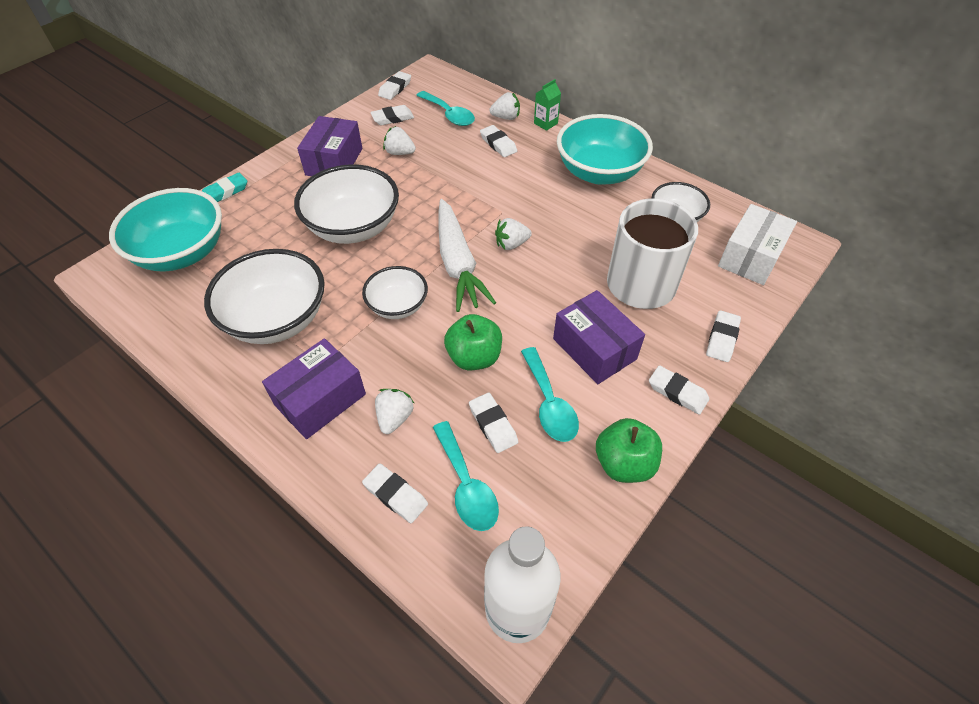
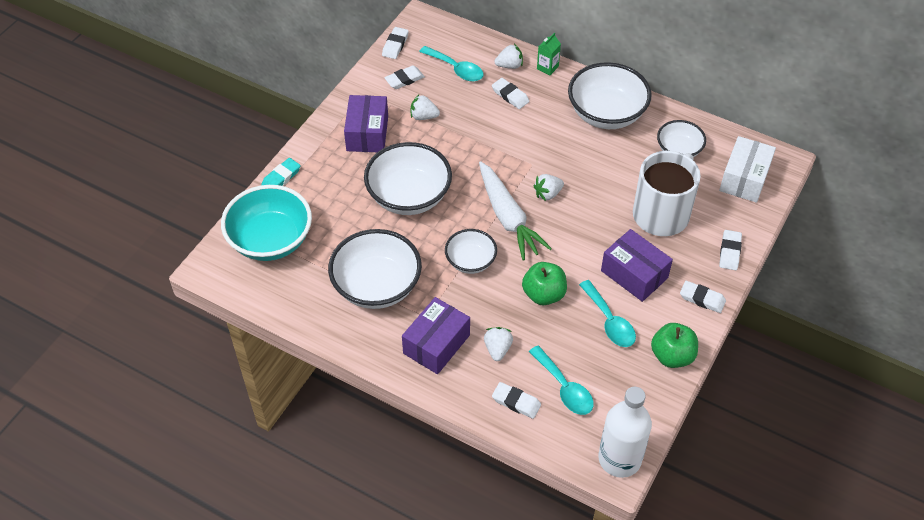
camera: 10 degrees left, 0 degrees up
(493, 424) = (572, 343): white eraser -> none
(599, 172) = (606, 114): turquoise bowl -> white bowl

